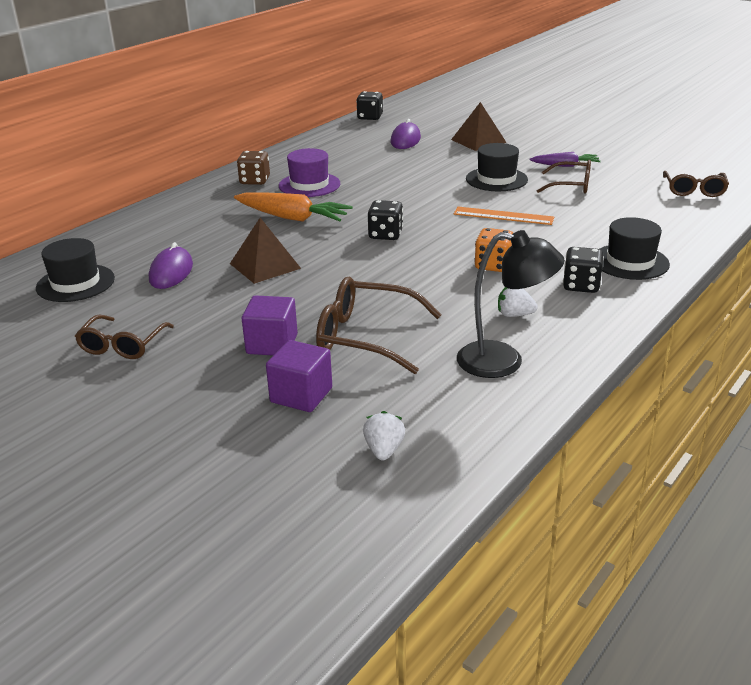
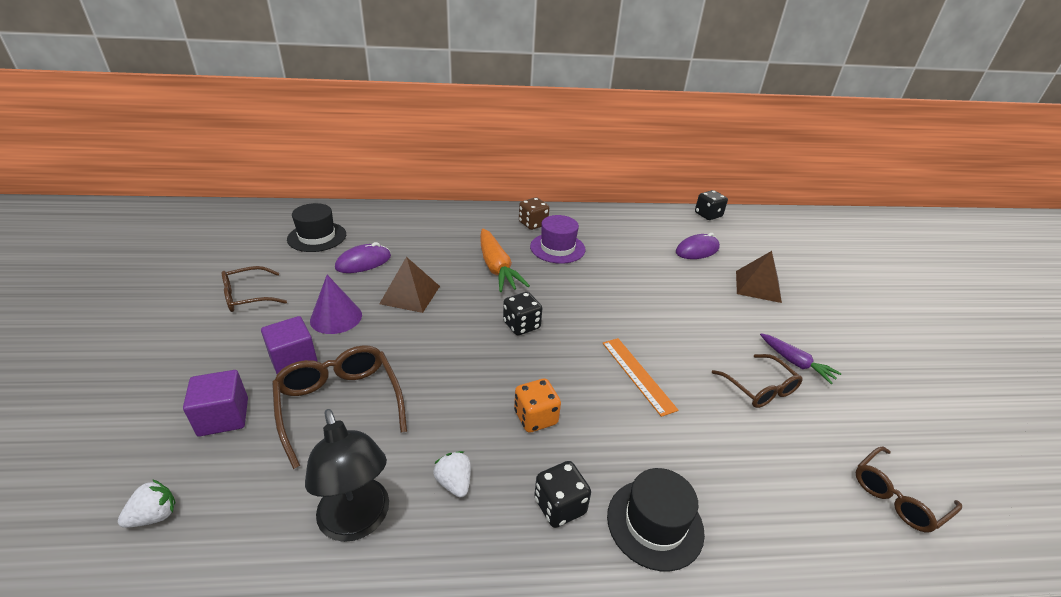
camera: 45 degrees right, 5 degrees up
(240, 308) = (336, 317): none -> purple cone
(496, 179) = (701, 334): black hat -> none

